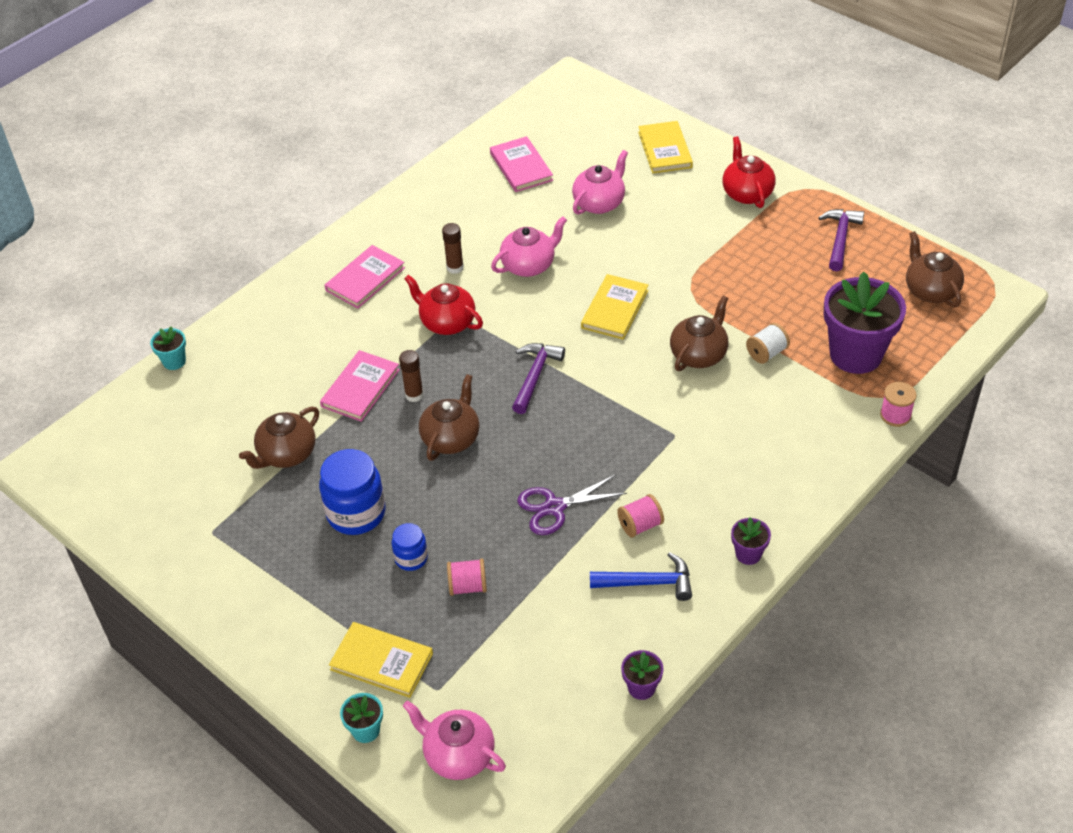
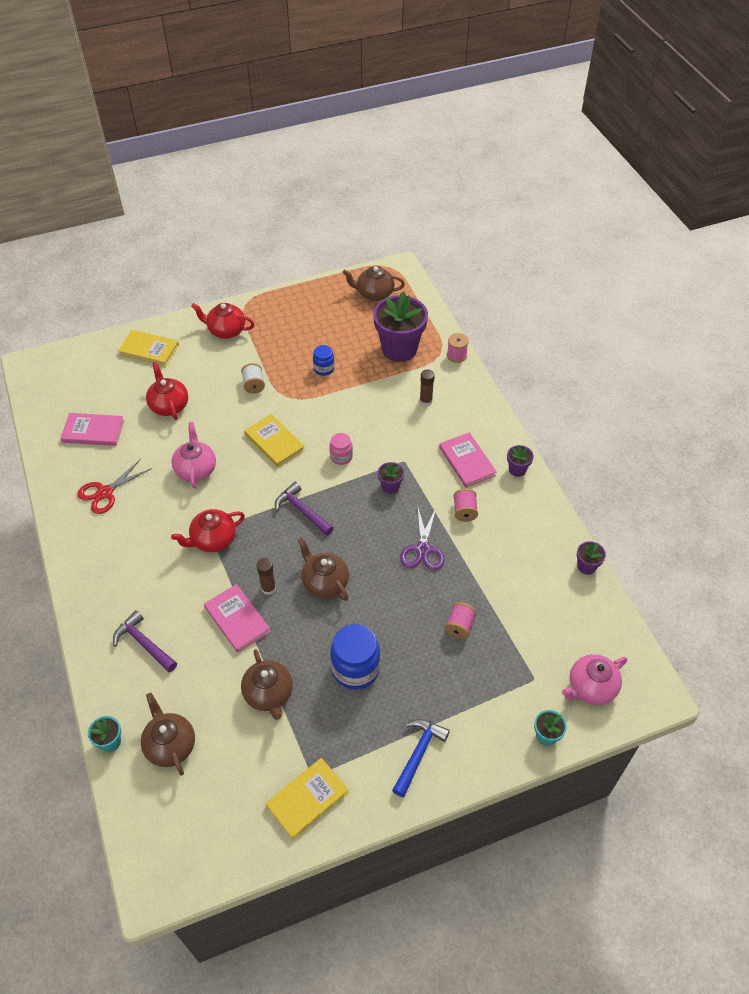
camera: 65 degrees left, 5 degrees up
(365, 279) = (127, 572): pink book -> pink book (467, 461)
(381, 662) = (495, 704): yellow book -> yellow book (307, 799)
(411, 558) = (416, 650): blue jar -> blue jar (324, 369)
(450, 215) = (105, 492): none -> red scissors
(455, 267) = (162, 512): brown glue stick -> brown glue stick (425, 401)
(599, 203) = (169, 405): pink teapot -> red teapot
(626, 439) = (390, 486): none -> purple flower pot
(637, 375) = (341, 457): none -> pink jar
(648, 583) = (511, 528): blue hammer -> blue hammer (418, 753)
(699, 354) = (346, 419): brown teapot -> brown teapot (170, 745)
(766, 353) = (369, 387): white spool -> white spool (254, 385)
(840, 238) = (302, 309): purple hammer -> purple hammer (144, 643)

